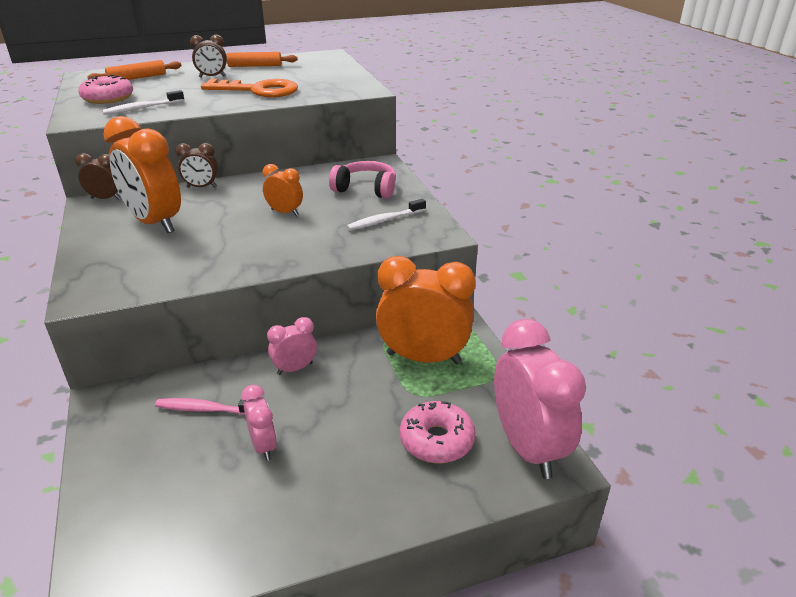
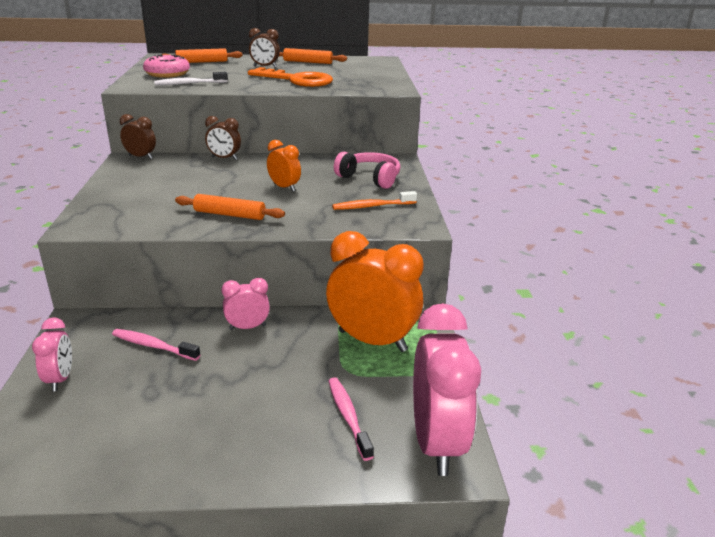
camera: 15 degrees right, 5 degrees down
(155, 223) = (169, 180): orange clock -> none
(245, 253) = (229, 214): none -> orange rolling pin
(263, 446) = (186, 386): pink clock -> pink clock (60, 379)
(384, 220) = (372, 206): white toothbrush -> orange toothbrush
(436, 440) = (348, 416): pink donut -> pink toothbrush

